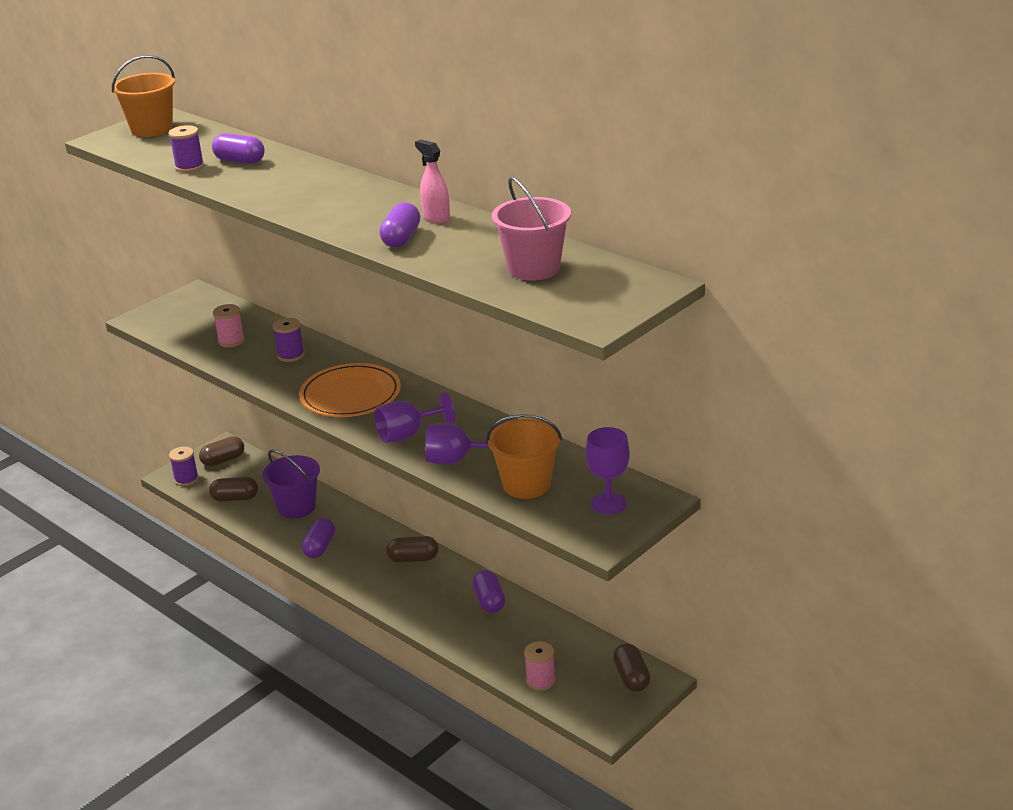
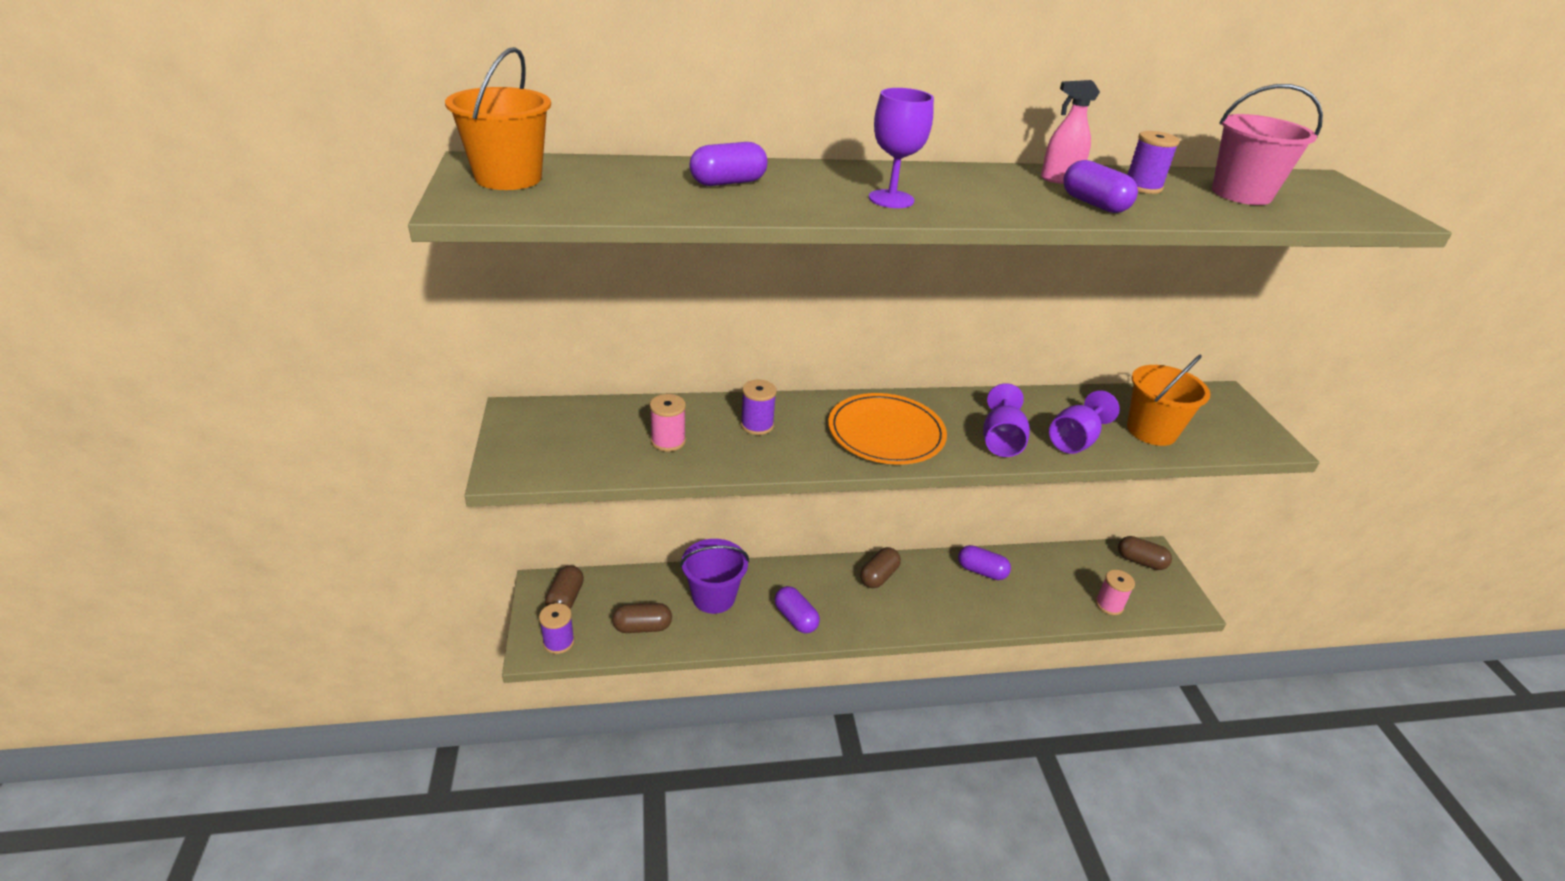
camera: 55 degrees left, 5 degrees up
(189, 167) = (687, 203): purple spool -> purple spool (1142, 187)
(235, 498) = (642, 627): brown capsule -> brown capsule turned 45 degrees clockwise
(608, 503) = (1215, 414): purple goblet -> purple goblet (891, 199)

